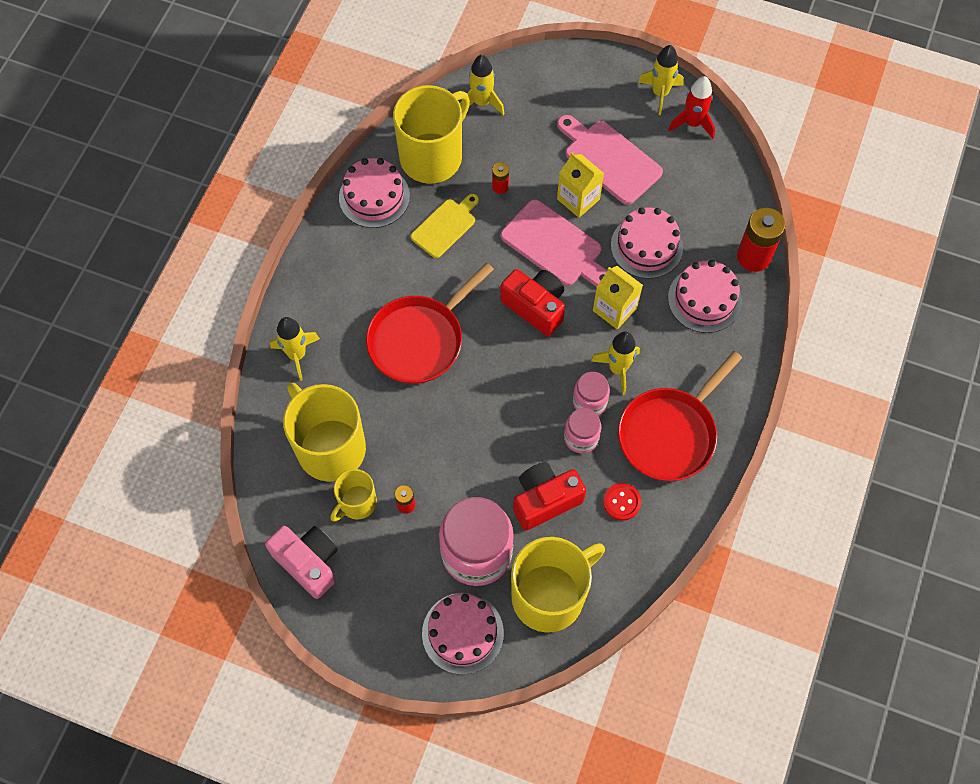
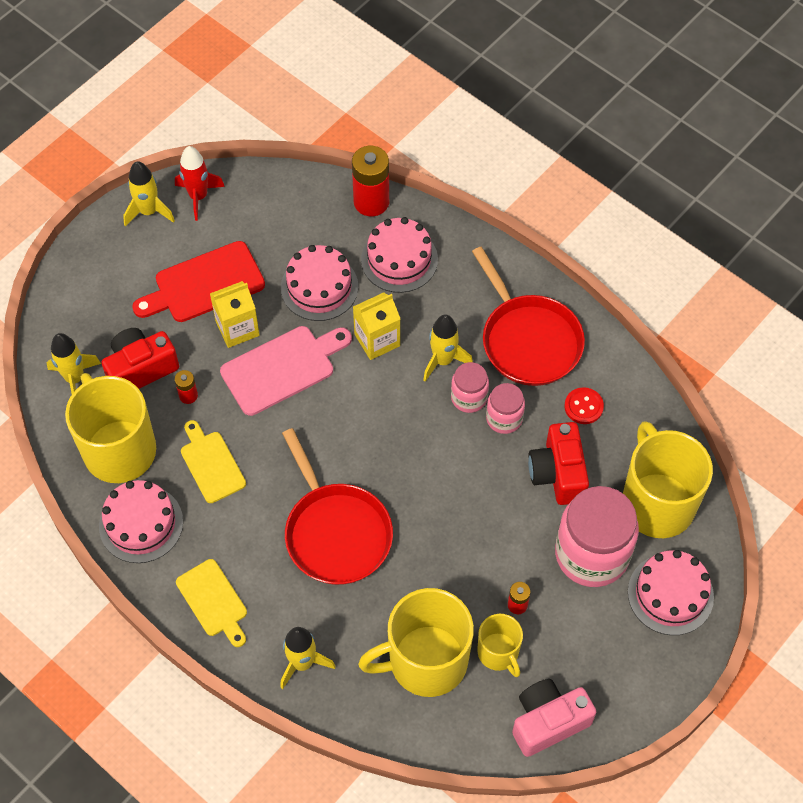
camera: 70 degrees left, 5 degrees down
(327, 272) = (213, 601): none -> yellow cutting board
(535, 307) = (344, 410): red camera -> red camera (140, 369)
(609, 159) = (204, 284): pink cutting board -> red cutting board

